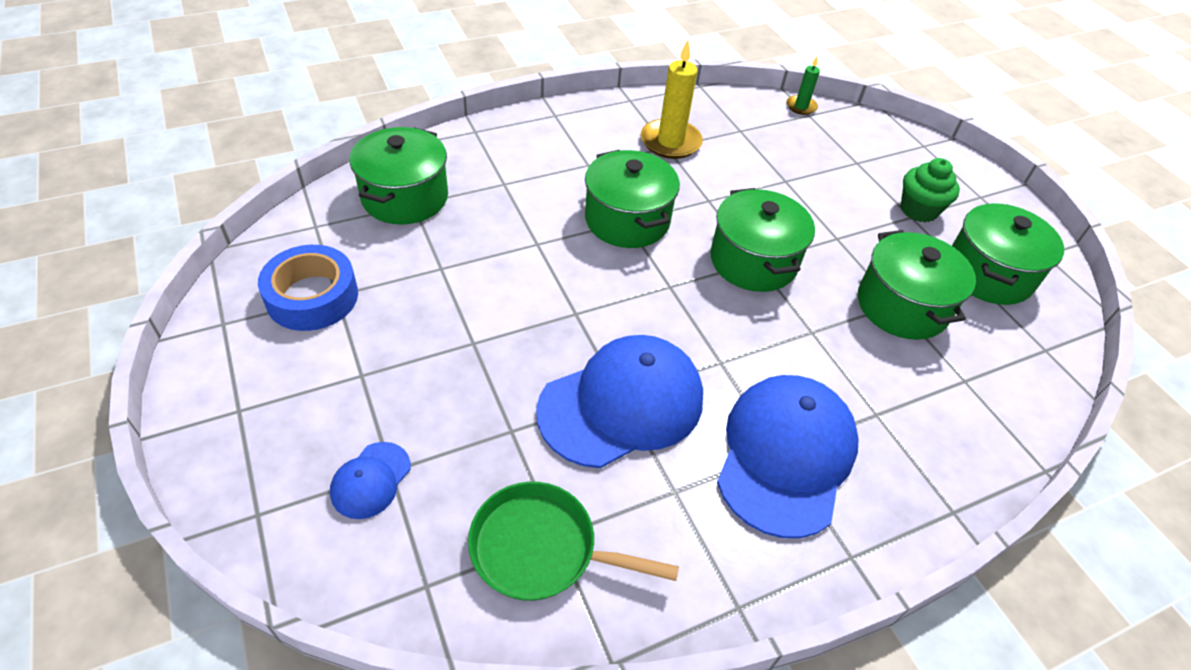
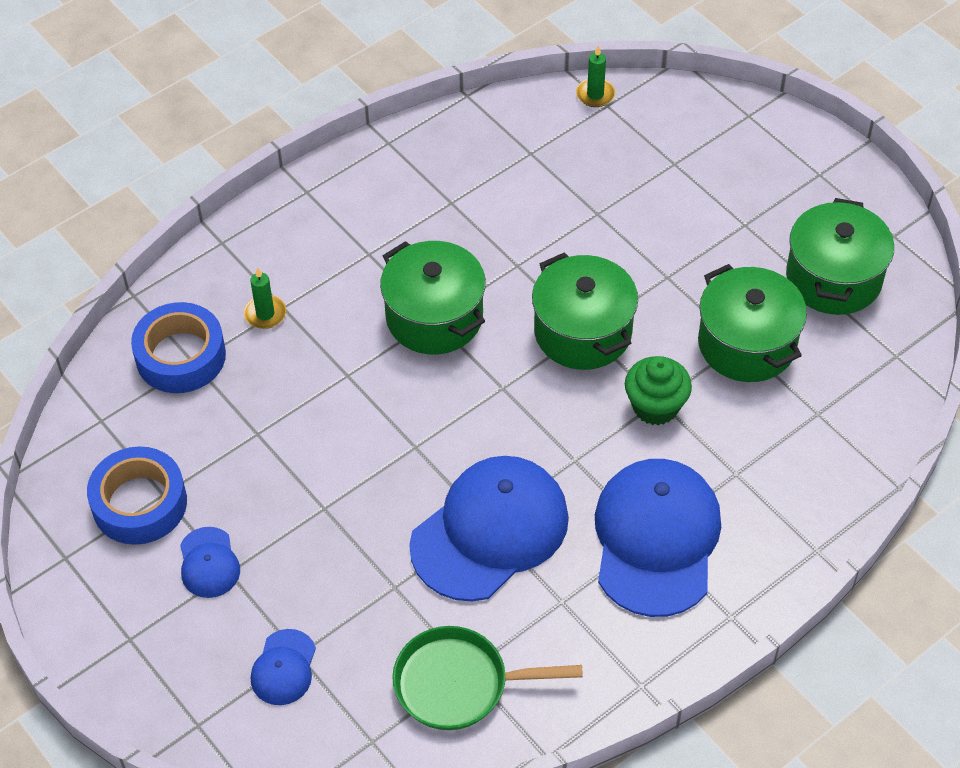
camera: 10 degrees left, 5 degrees up
(347, 362) = (209, 563): none -> blue cap
(405, 197) = (180, 356): green pot -> blue tape
(487, 185) = (265, 314): none -> green candle
(670, 142) = (453, 193): yellow candle -> none
(918, 210) = (751, 213): green cupcake -> green cupcake (655, 406)

